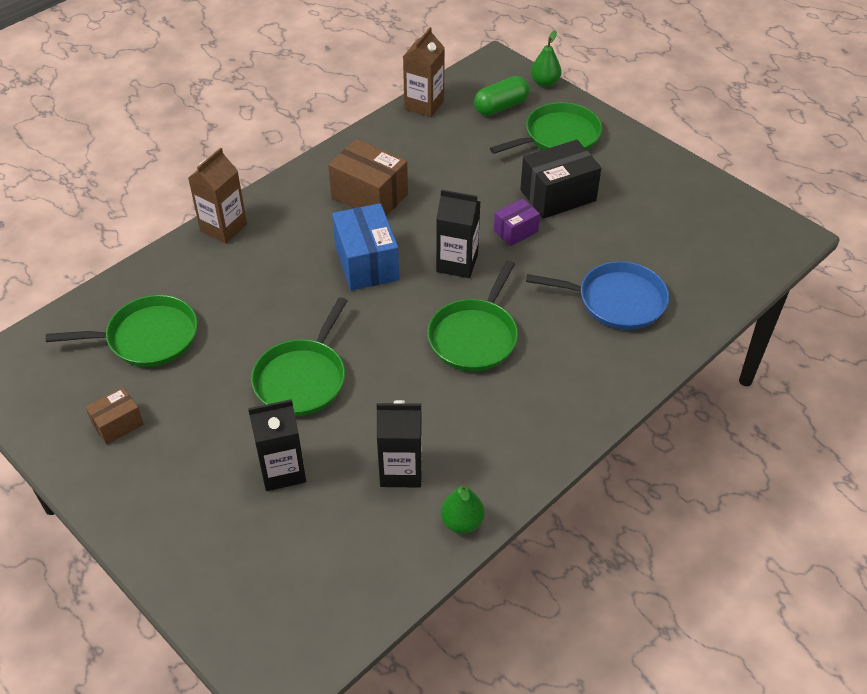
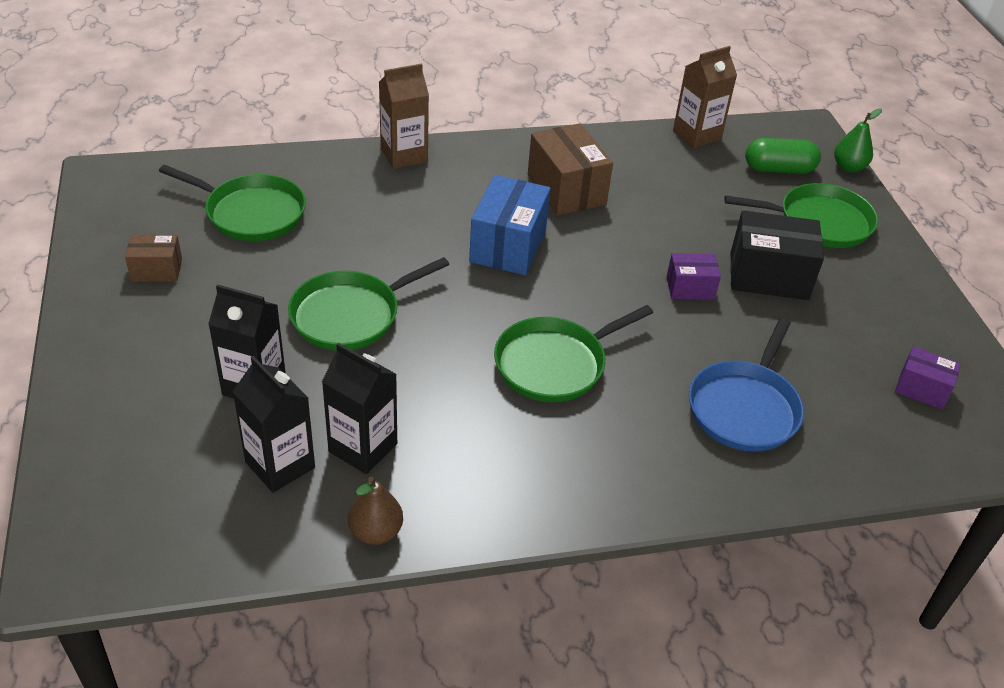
camera: 30 degrees right, 5 degrees down
(457, 263) = (599, 288): black carton -> black carton (280, 465)
(462, 522) = (376, 532): green pear -> brown pear
(616, 300) = (745, 407): blue pan -> blue pan turned 75 degrees clockwise
(707, 229) = (921, 389): none -> purple box

